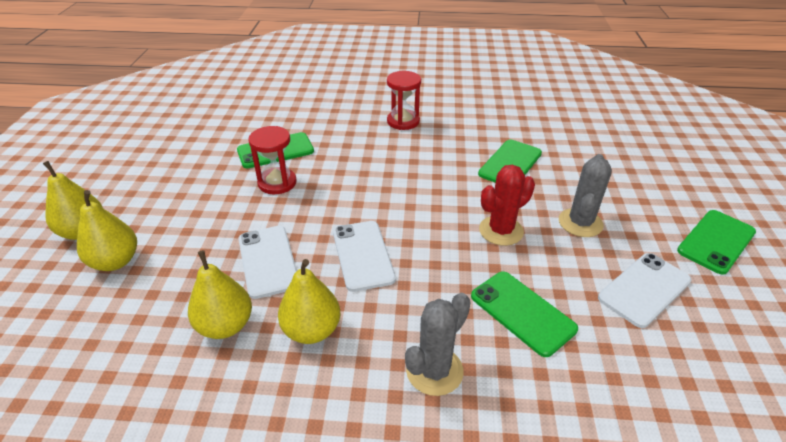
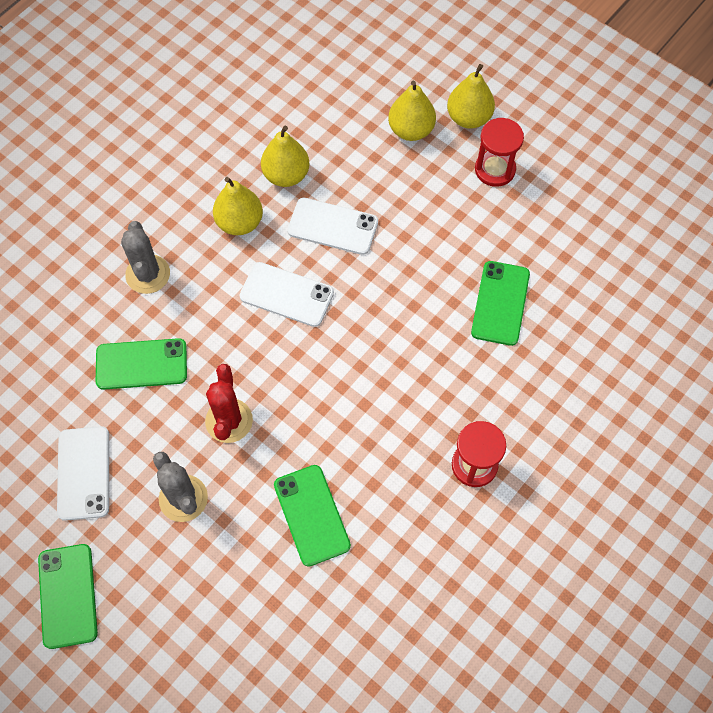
camera: 125 degrees right, 25 degrees up
(277, 183) = (439, 279): red hourglass -> red hourglass (495, 169)

